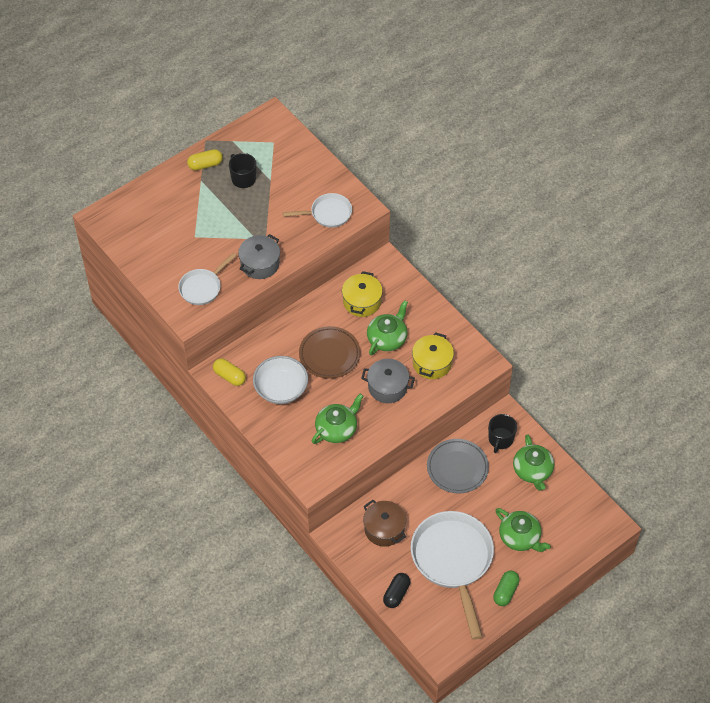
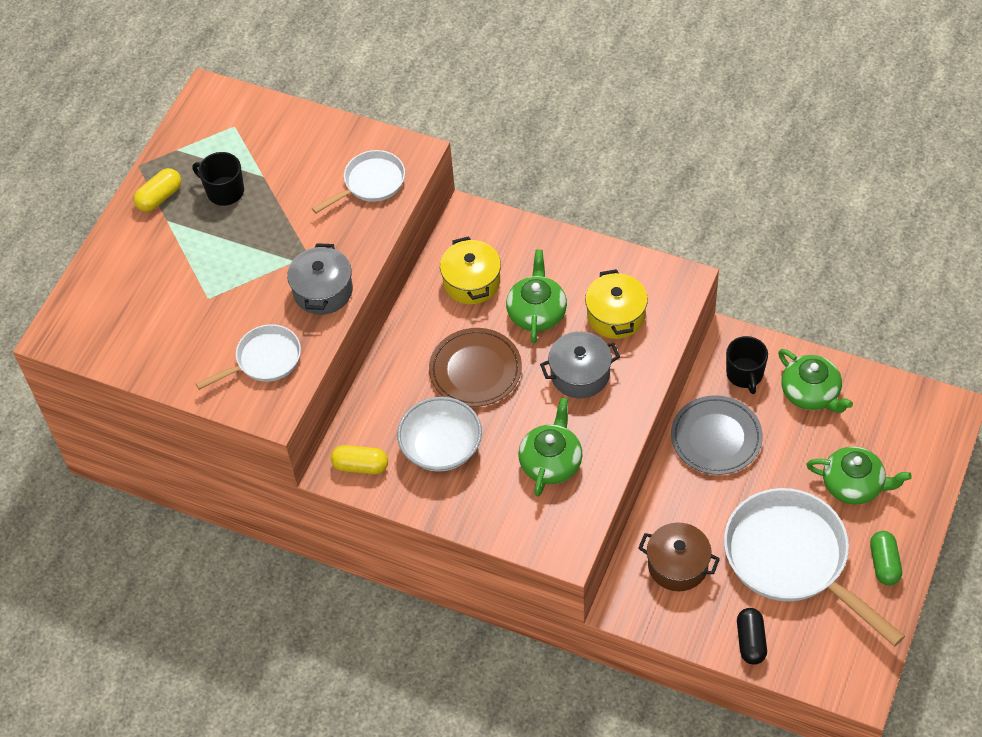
camera: 25 degrees left, 0 degrees up
(202, 287) = (264, 360): white pan -> white pan turned 135 degrees counterclockwise

